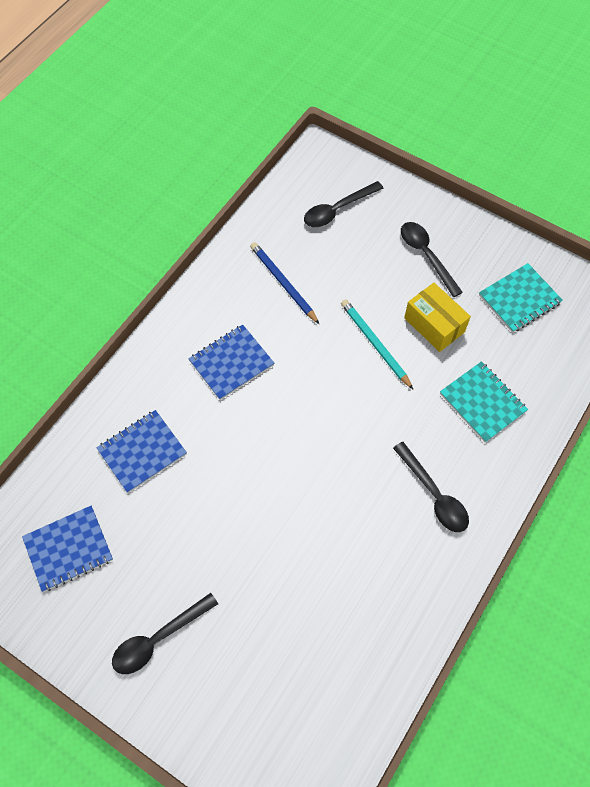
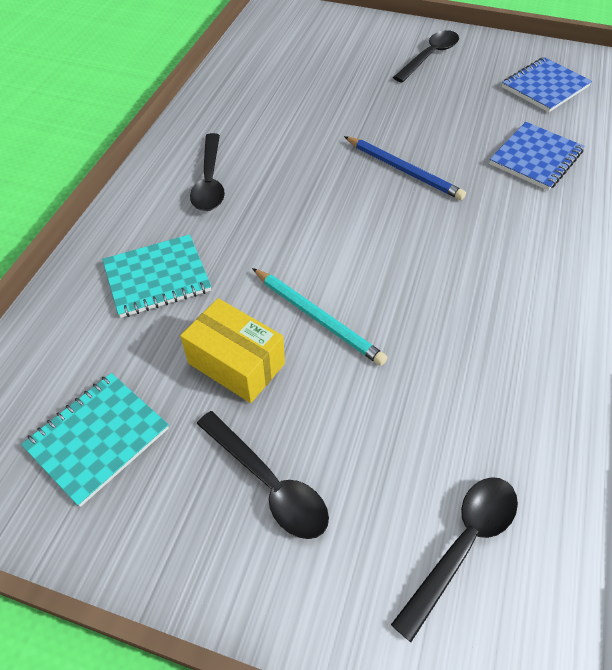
camera: 165 degrees right, 10 degrees down
(231, 363) = (496, 255): blue notebook -> none
(283, 283) = (487, 374): blue pencil -> blue pencil (404, 170)
(434, 494) = (209, 181): black spoon -> black spoon turned 135 degrees counterclockwise
(482, 402) = (157, 278): turquoise notebook -> turquoise notebook turned 60 degrees counterclockwise

